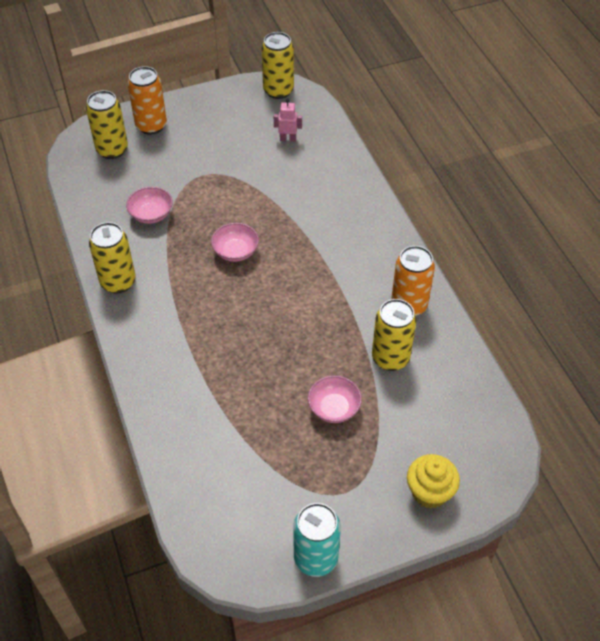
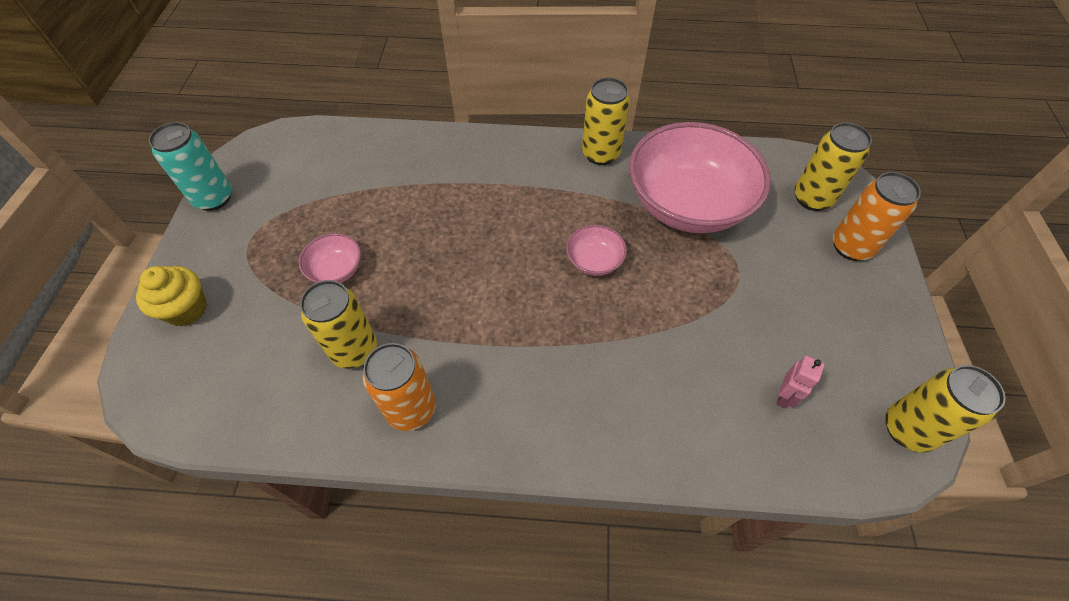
camera: 115 degrees right, 5 degrees up
(151, 214) = (687, 204): pink bowl -> pink bowl, size x2.36

